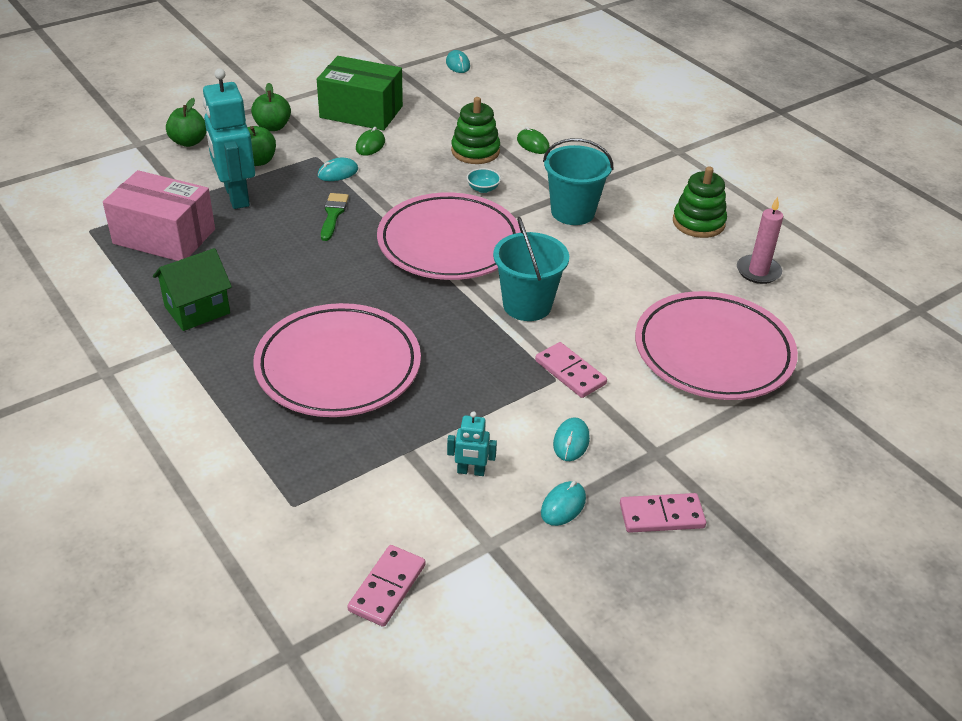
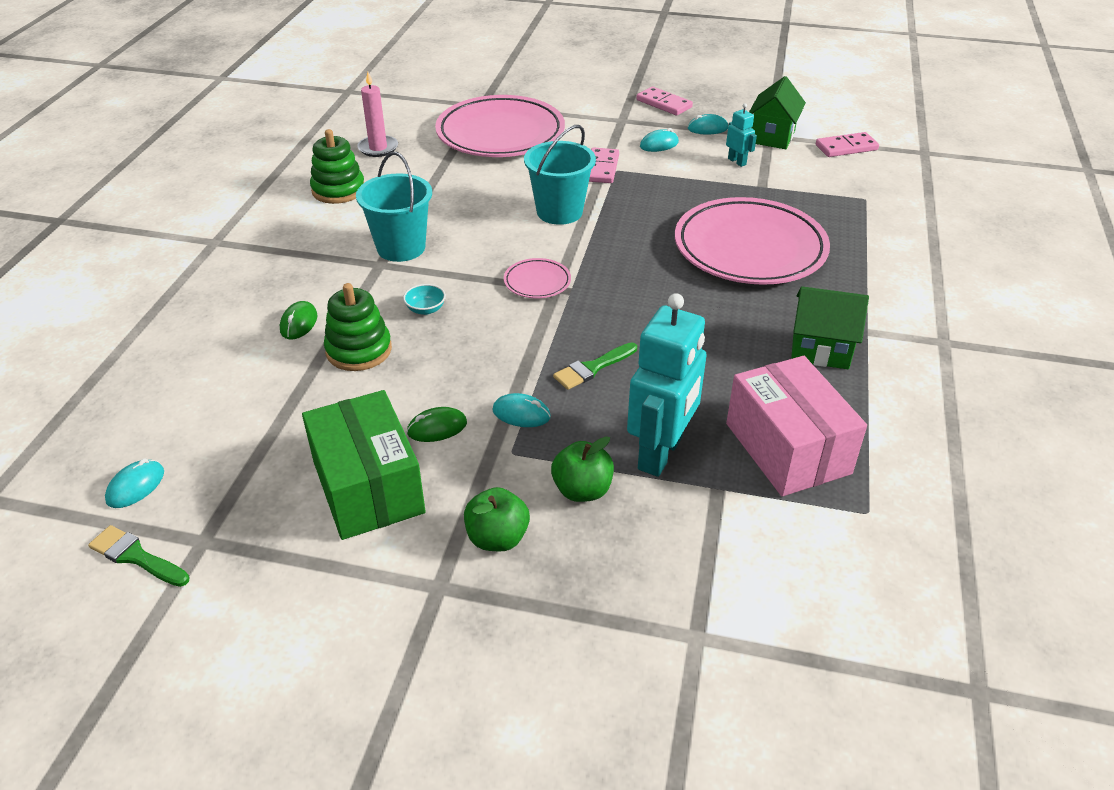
camera: 130 degrees left, 0 degrees up
(189, 142) = (627, 587): green apple -> none
(410, 53) = (136, 556): none -> green brush
(449, 243) = (537, 282): pink plate -> pink plate, size x0.42
(484, 544) = (772, 137): none -> green house

